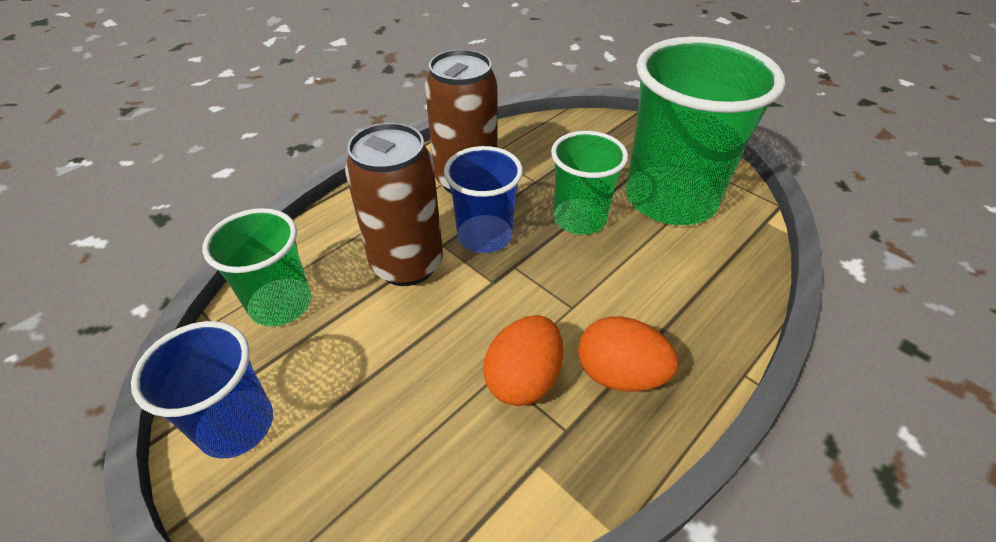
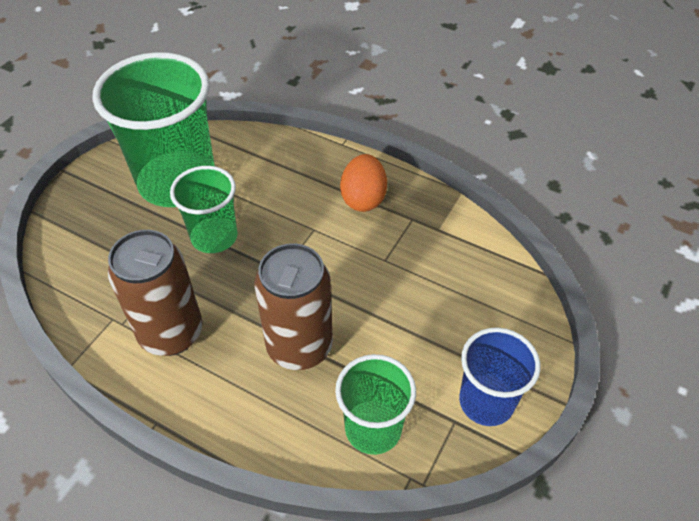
camera: 105 degrees left, 5 degrees up
(484, 236) = (250, 298): blue cup -> none
(523, 379) = (385, 245): orange egg -> none

